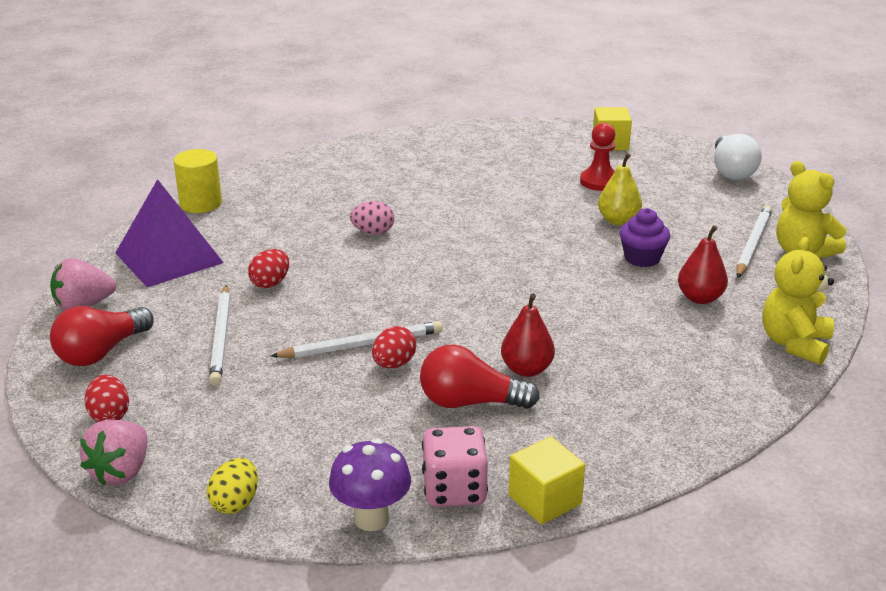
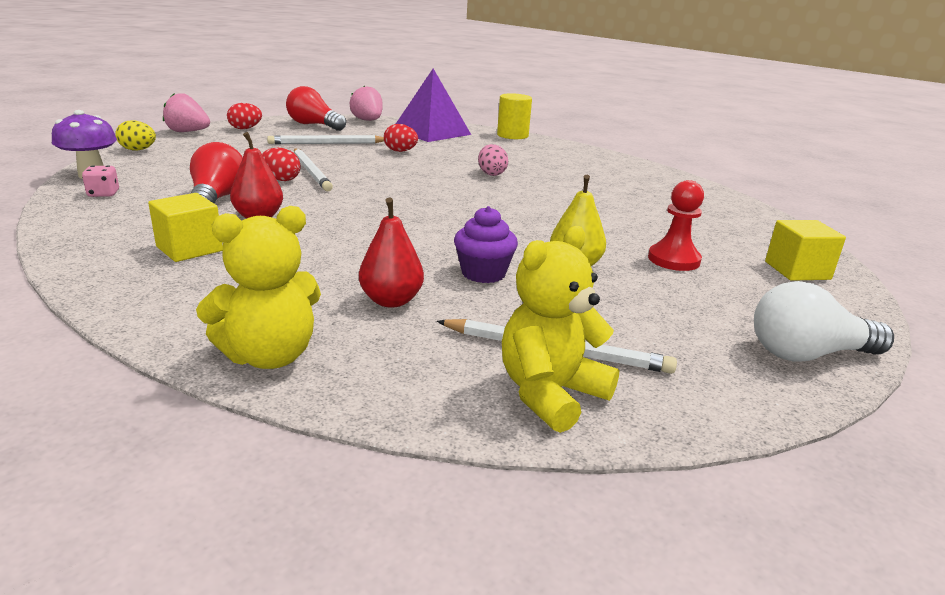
camera: 80 degrees right, 5 degrees down
(454, 490) = (103, 194): pink dice -> pink dice, size x0.56
(545, 500) = (64, 218): yellow cube -> yellow cube (189, 249)
(794, 344) = (270, 356): yellow teddy bear -> yellow teddy bear turned 135 degrees clockwise

